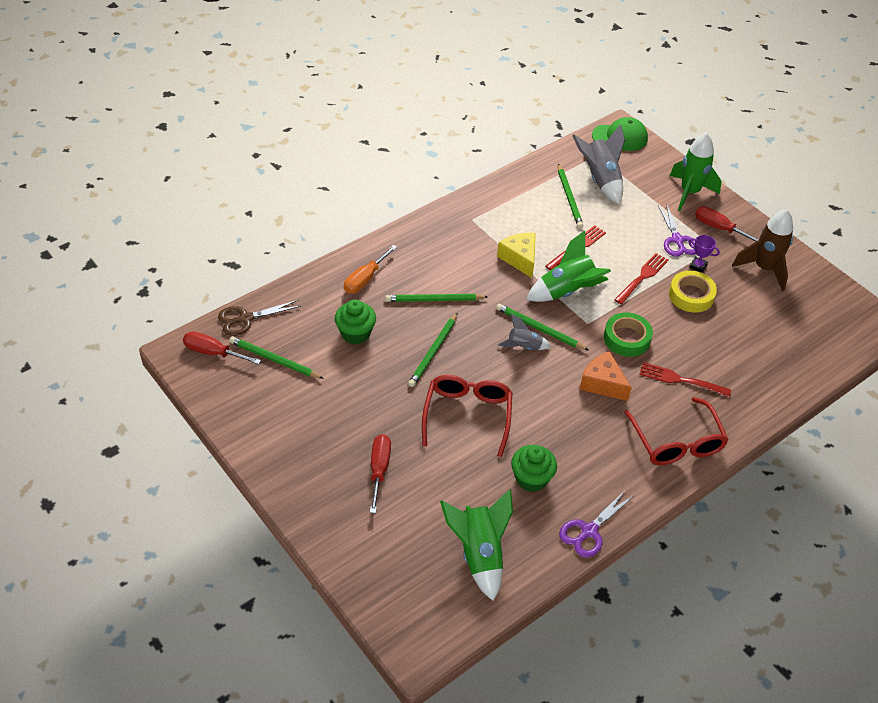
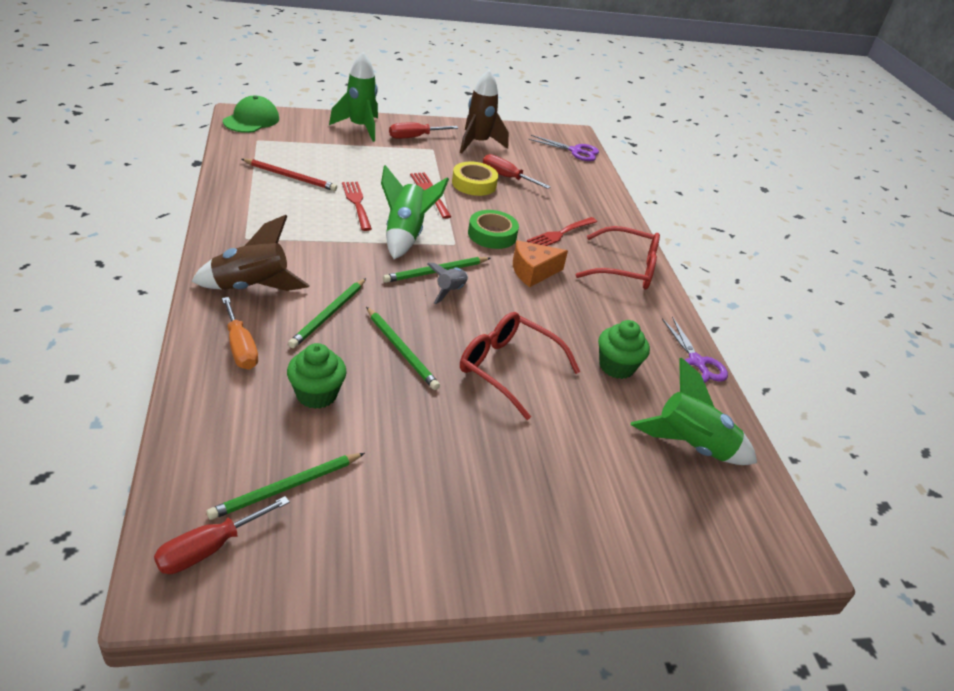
camera: 65 degrees left, 10 degrees down
(245, 319) = (184, 484): brown scissors -> none
(379, 469) = (536, 471): red screwdriver -> red screwdriver (506, 177)
(424, 251) = (251, 287): none -> brown rocket
(520, 259) = (334, 238): yellow cheese -> none
(569, 197) = (290, 177): green pencil -> red pencil
(600, 180) = (289, 153): grey rocket -> none
(677, 240) = (406, 158): purple scissors -> purple scissors (575, 151)
(698, 266) = (445, 165): purple trophy -> none

